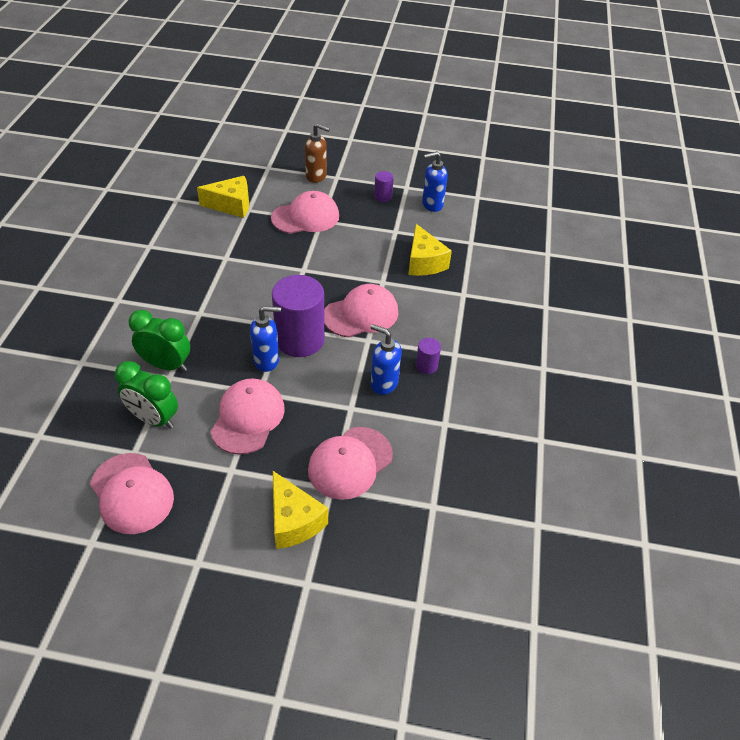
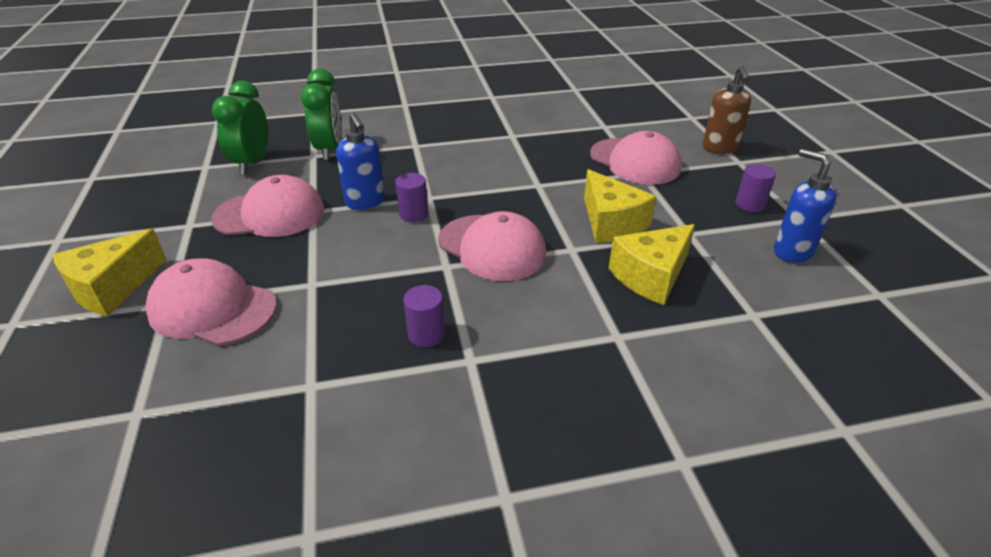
camera: 70 degrees right, 10 degrees down
(132, 493) = (152, 180): pink cap -> none
(231, 205) = (600, 116): yellow cheese -> yellow cheese (611, 223)
(300, 339) = (413, 214): purple cylinder -> purple cylinder, size x0.45
(383, 383) = (369, 301): blue soap dispenser -> none

